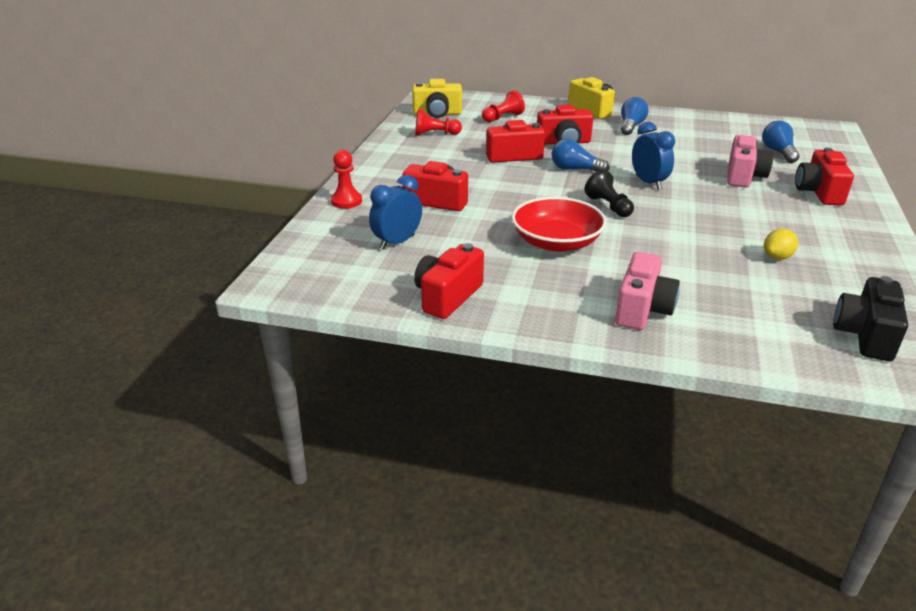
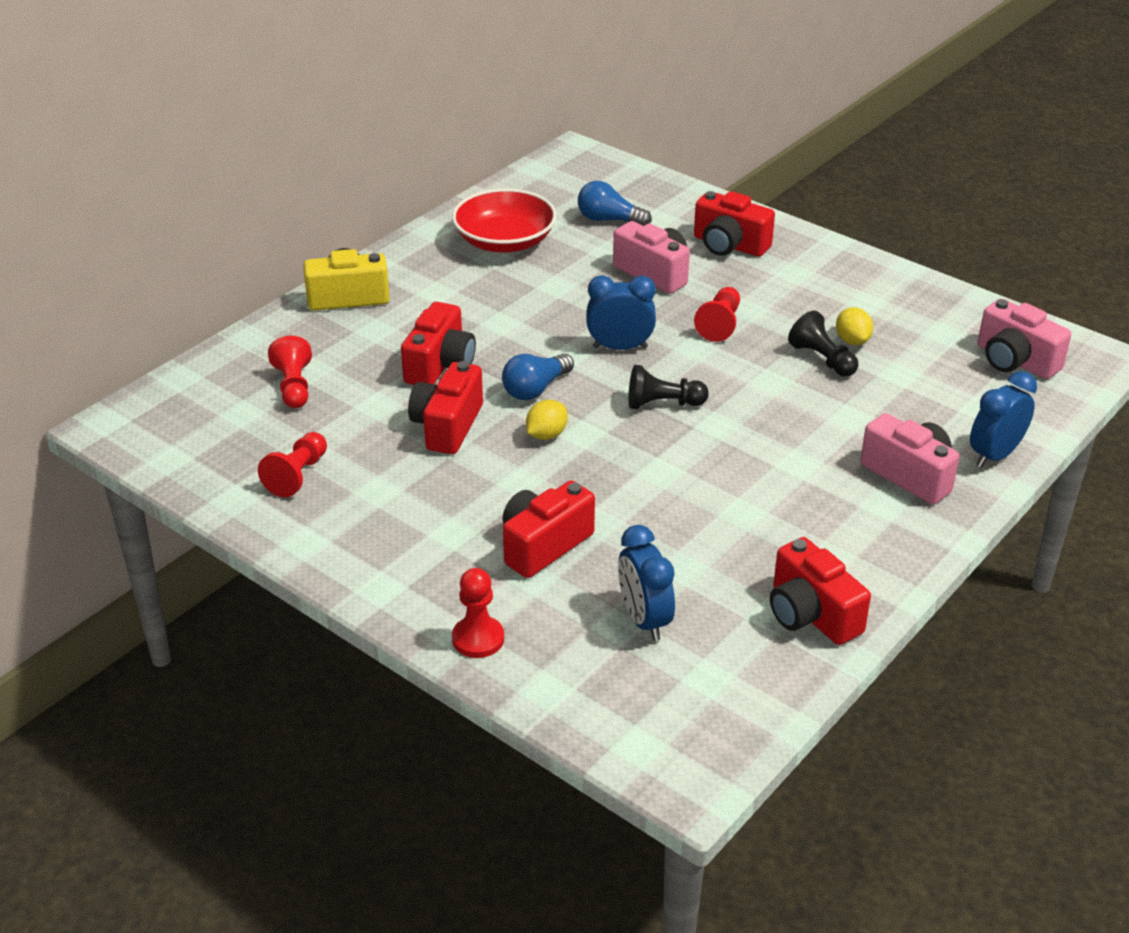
camera: 65 degrees left, 5 degrees up
(437, 114) = (211, 447): yellow camera -> none
(536, 181) = (546, 435): none -> yellow lemon
(556, 242) = (728, 480): red bowl -> red bowl (505, 241)
(631, 126) = (435, 288): blue light bulb -> none
(715, 345) = (995, 455): none -> blue clock
(721, 207) = (720, 324): none -> red pawn
(736, 250) = (822, 359): none -> black pawn
(865, 335) = (1015, 361): black camera -> pink camera

